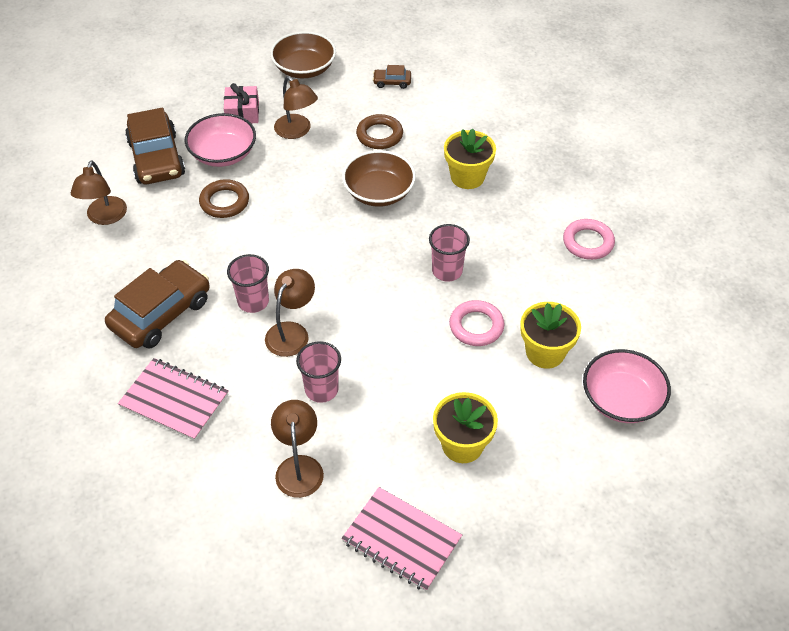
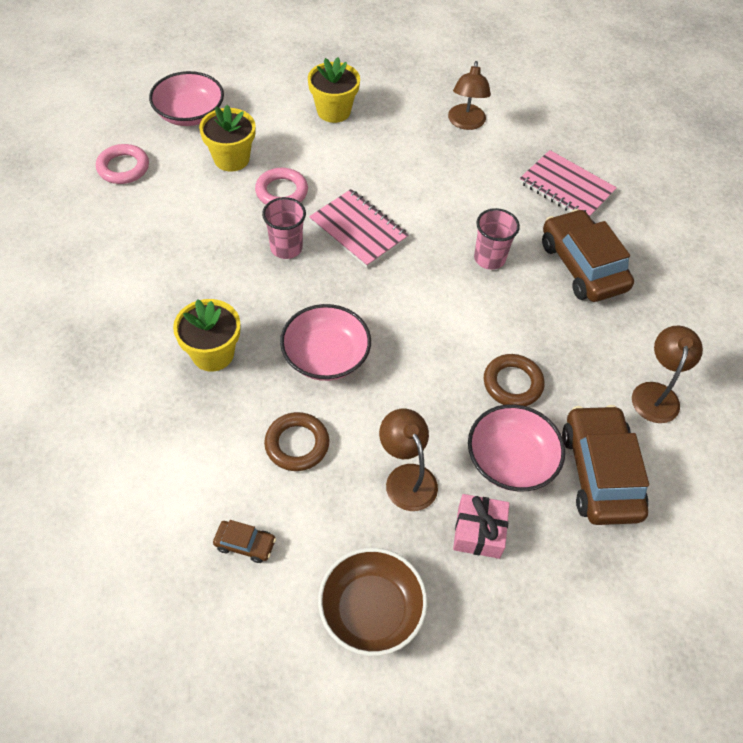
camera: 170 degrees left, 5 degrees up
(161, 313) = (582, 266): brown car -> brown car turned 105 degrees clockwise
(291, 332) = (455, 222): brown lamp -> none
(321, 389) = (437, 170): pink cup -> none
(379, 192) = (326, 356): brown bowl -> pink bowl
(401, 540) = (400, 69): pink notebook -> pink notebook (358, 230)
(588, 242) = (126, 246): pink ring -> pink ring (123, 168)

